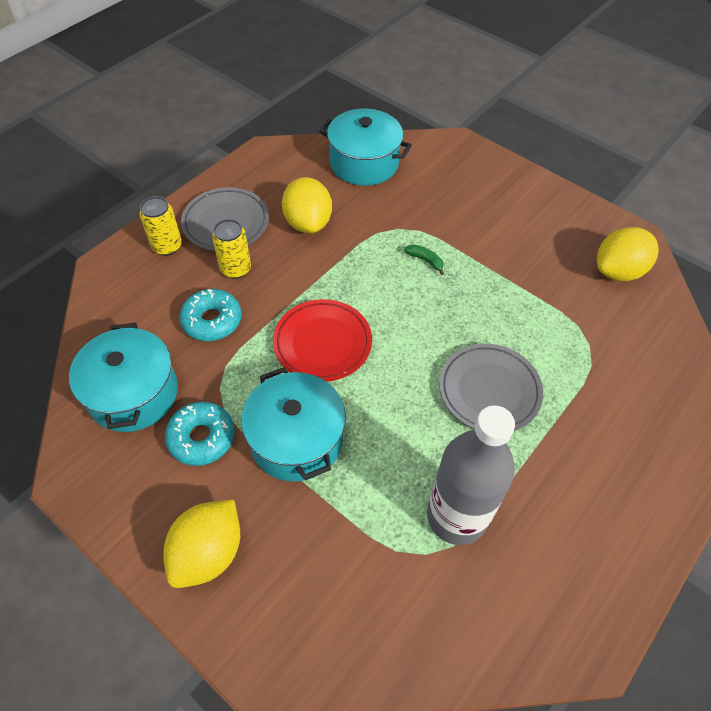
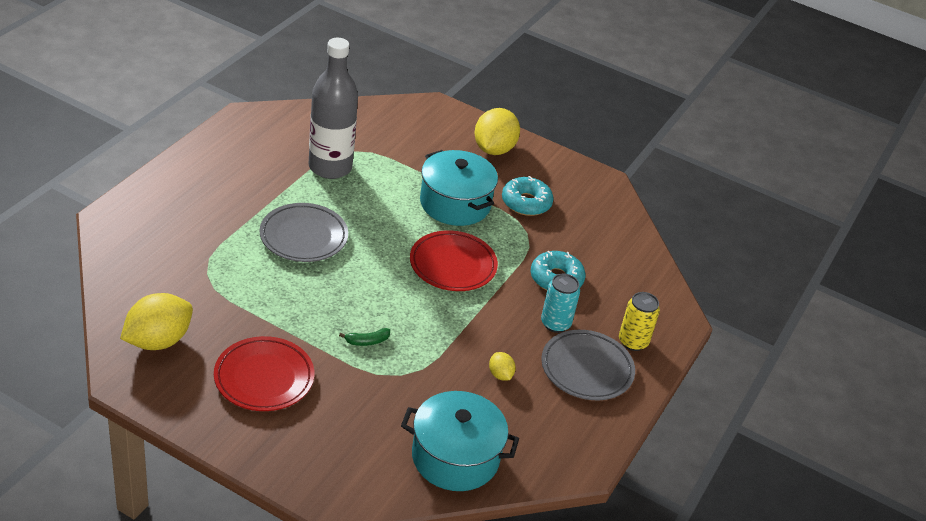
camera: 165 degrees right, 15 degrees down
(133, 393) = (592, 227): turquoise pot -> none
(235, 269) = (555, 323): yellow can -> turquoise can
(308, 223) = (500, 375): yellow lemon -> yellow lemon, size x0.47
(425, 260) = (367, 341): green banana -> green banana turned 45 degrees counterclockwise
(518, 232) = (264, 378): none -> red plate

